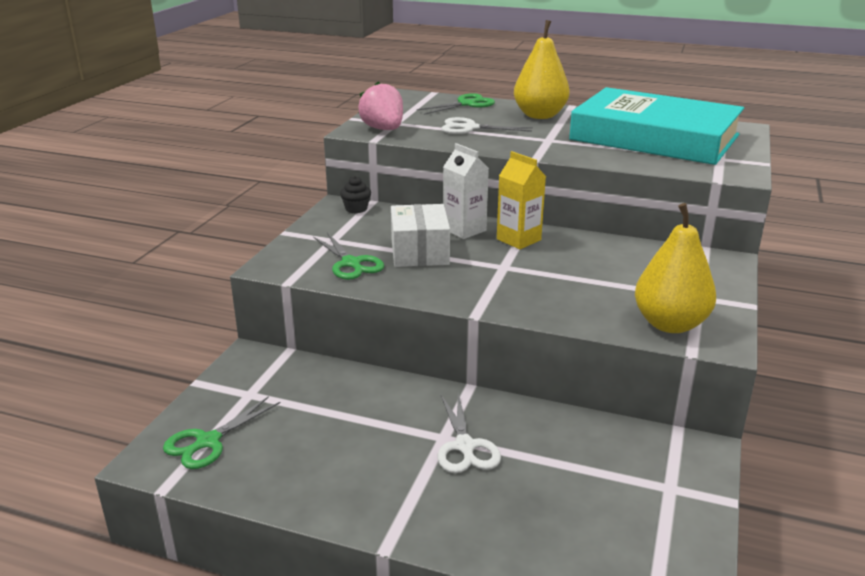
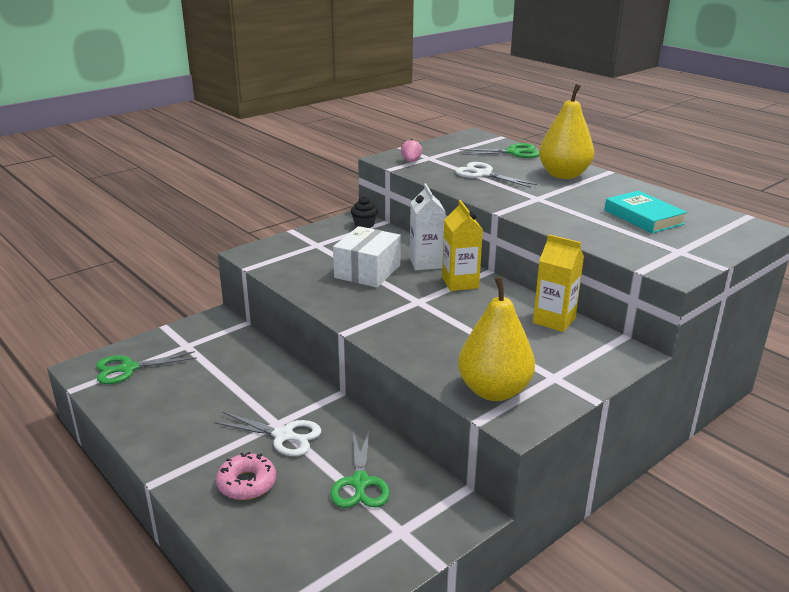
camera: 30 degrees right, 0 degrees up
(351, 263) = (307, 266): green scissors -> green scissors (360, 482)
(383, 129) = (411, 161): pink strawberry -> pink strawberry, size x0.53
(465, 446) = (283, 436): white scissors -> white scissors turned 90 degrees counterclockwise
(484, 506) = (247, 483): none -> pink donut
(637, 250) = (554, 320): none -> yellow carton
(654, 137) = (643, 217): turquoise book -> turquoise book, size x0.44

